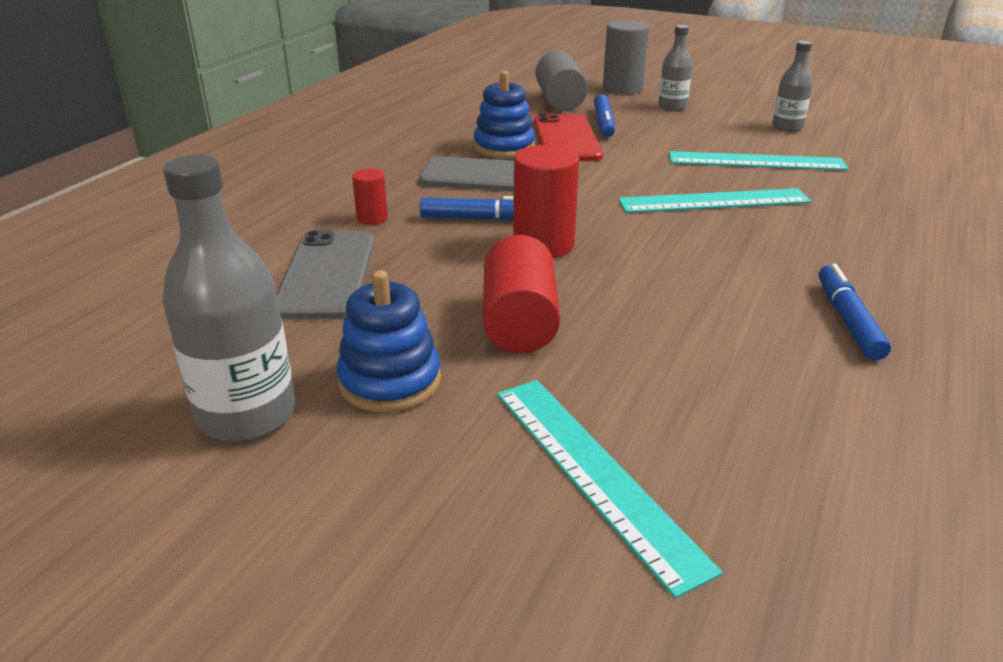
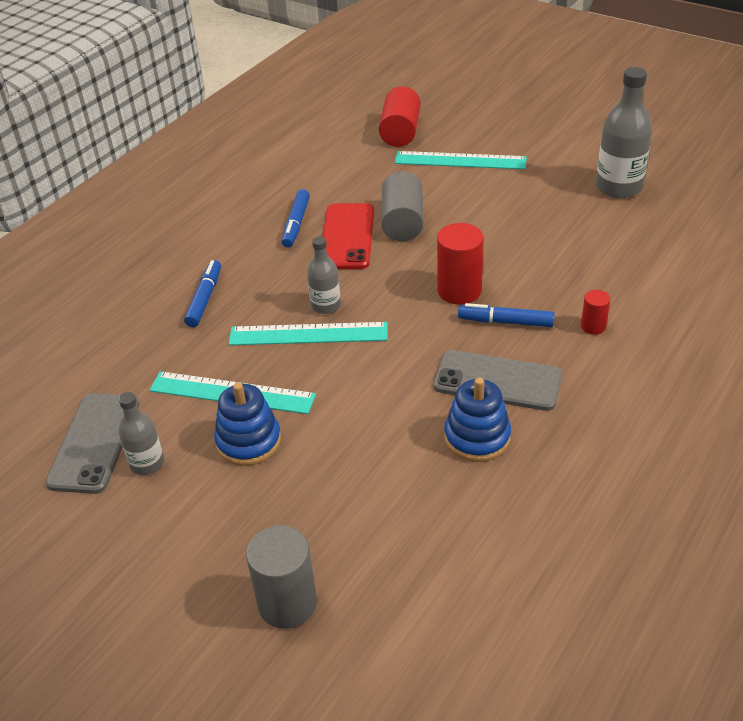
camera: 170 degrees left, 10 degrees up
(327, 275) = (610, 269): grey phone -> grey phone (94, 442)
(390, 381) = (553, 200): blue stacking toy -> blue stacking toy (248, 441)
(519, 322) = (484, 230): red cylinder -> red cylinder (400, 132)
(559, 101) = (390, 562): grey cylinder -> grey cylinder (403, 222)
(566, 139) = (406, 451): red phone -> red phone (347, 237)
(594, 473) = (460, 160): turquoise ruler -> turquoise ruler turned 60 degrees counterclockwise
(603, 123) = (352, 489): blue marker -> blue marker (204, 299)
(672, 107) = (248, 531): grey bottle -> grey bottle (326, 305)

